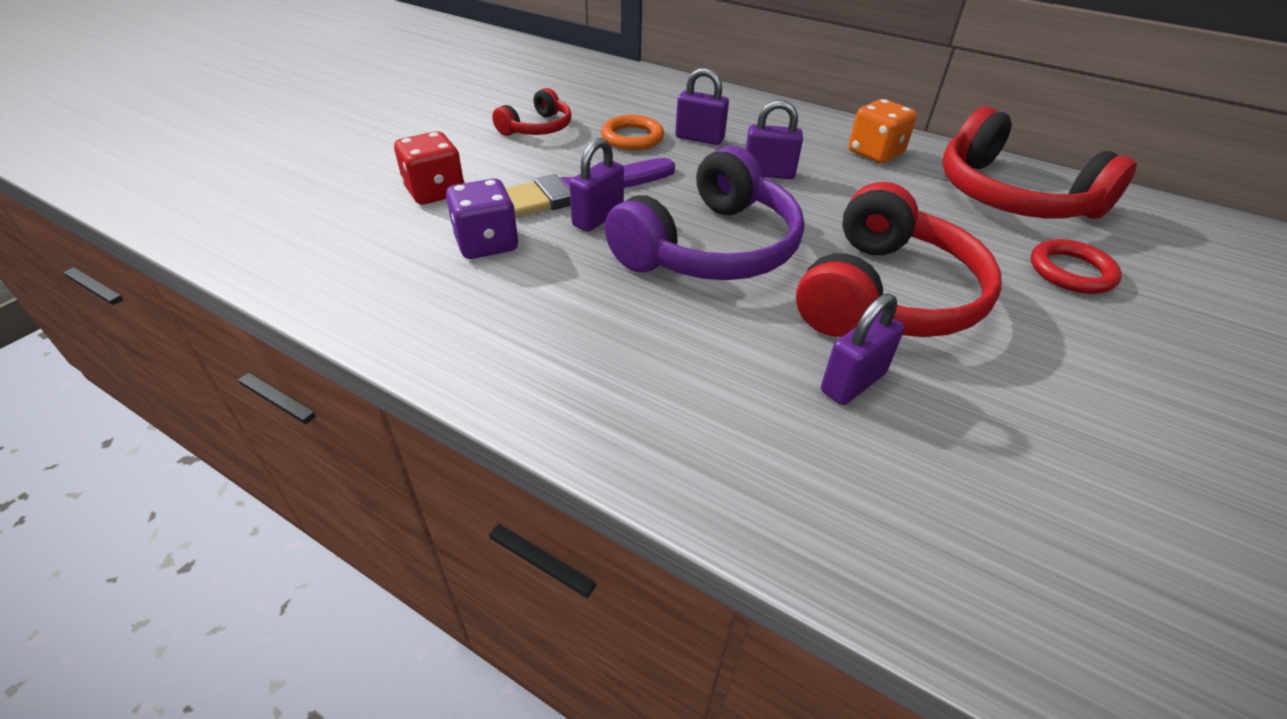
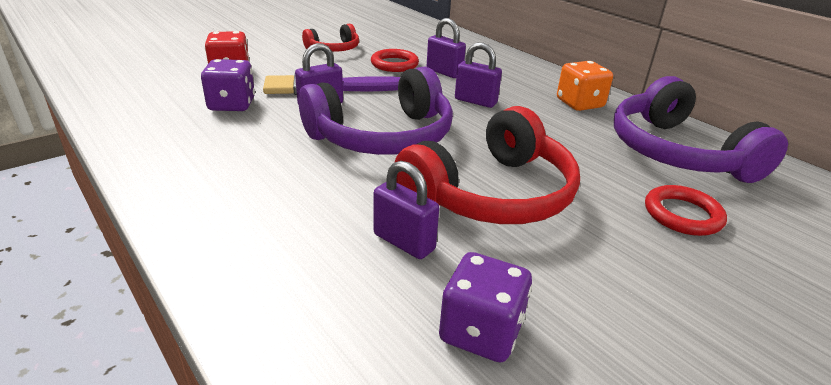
camera: 20 degrees right, 10 degrees down
(632, 137) = (394, 64): orange ring -> red ring
(853, 382) = (404, 242): purple padlock -> purple padlock turned 60 degrees clockwise
(1010, 464) = (481, 332): none -> purple dice
(1011, 196) = (677, 152): red headphones -> purple headphones

